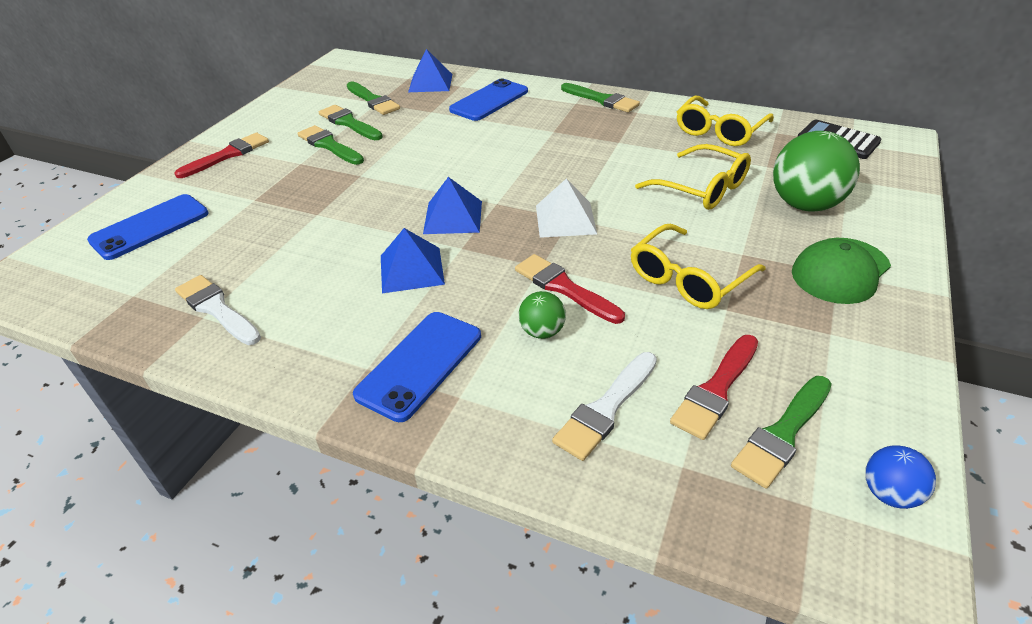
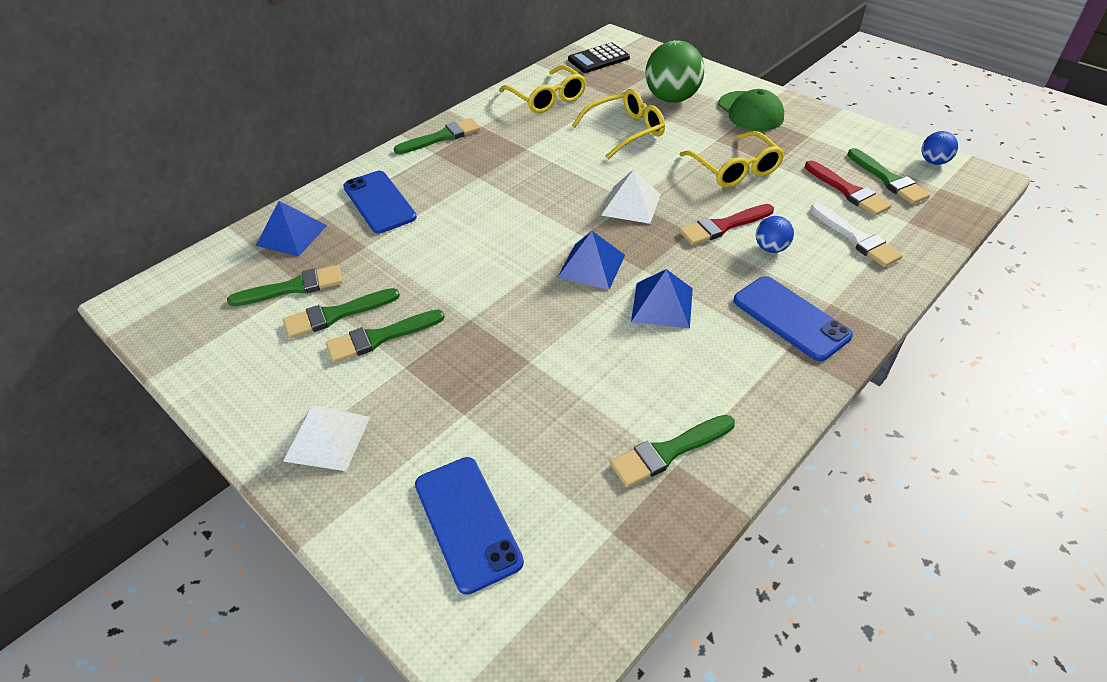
camera: 70 degrees left, 5 degrees up
(217, 309) = (668, 452): white brush -> green brush
(228, 155) = (327, 438): red brush -> white pyramid
(542, 332) = (771, 248): green ball -> blue ball

